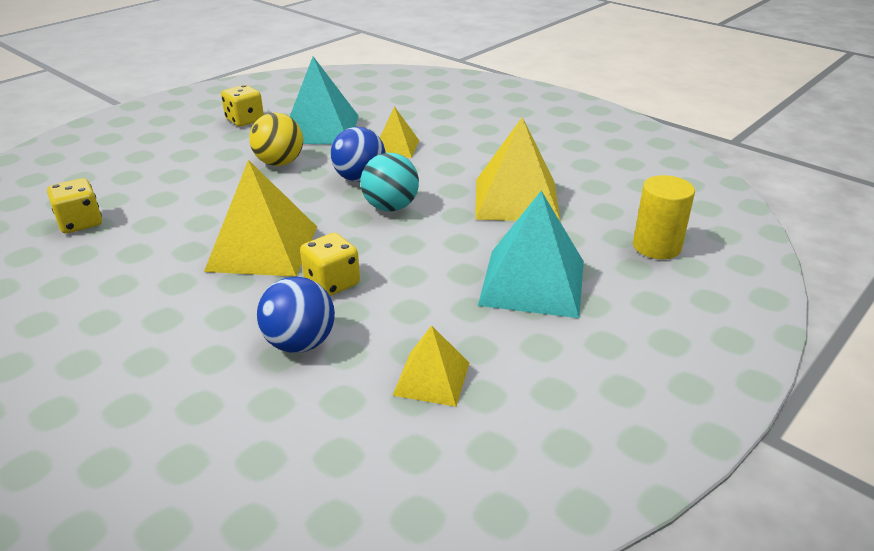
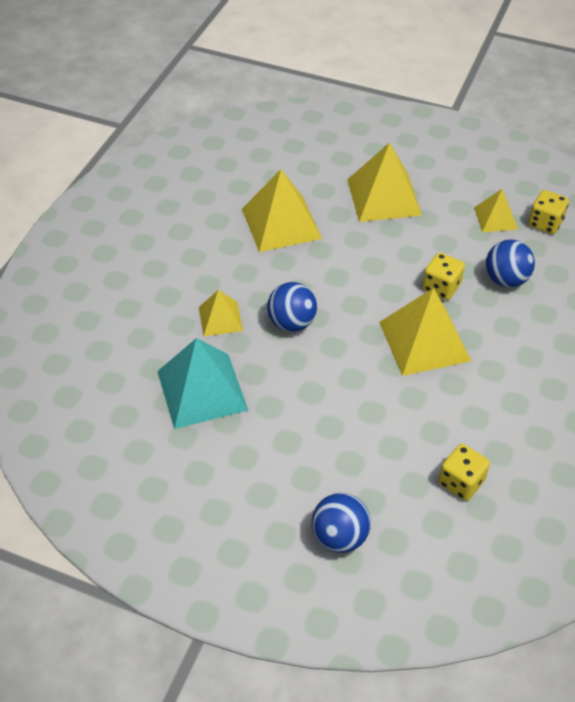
camera: 110 degrees left, 15 degrees up
(115, 157) = (340, 537): none -> blue ball
(245, 120) = (204, 467): yellow dice -> yellow dice (545, 223)
(279, 163) = (289, 391): yellow ball -> none
(390, 207) = (329, 289): turquoise ball -> none
(532, 282) = (384, 197): turquoise pyramid -> yellow pyramid
(656, 246) = (311, 151): yellow cylinder -> none

